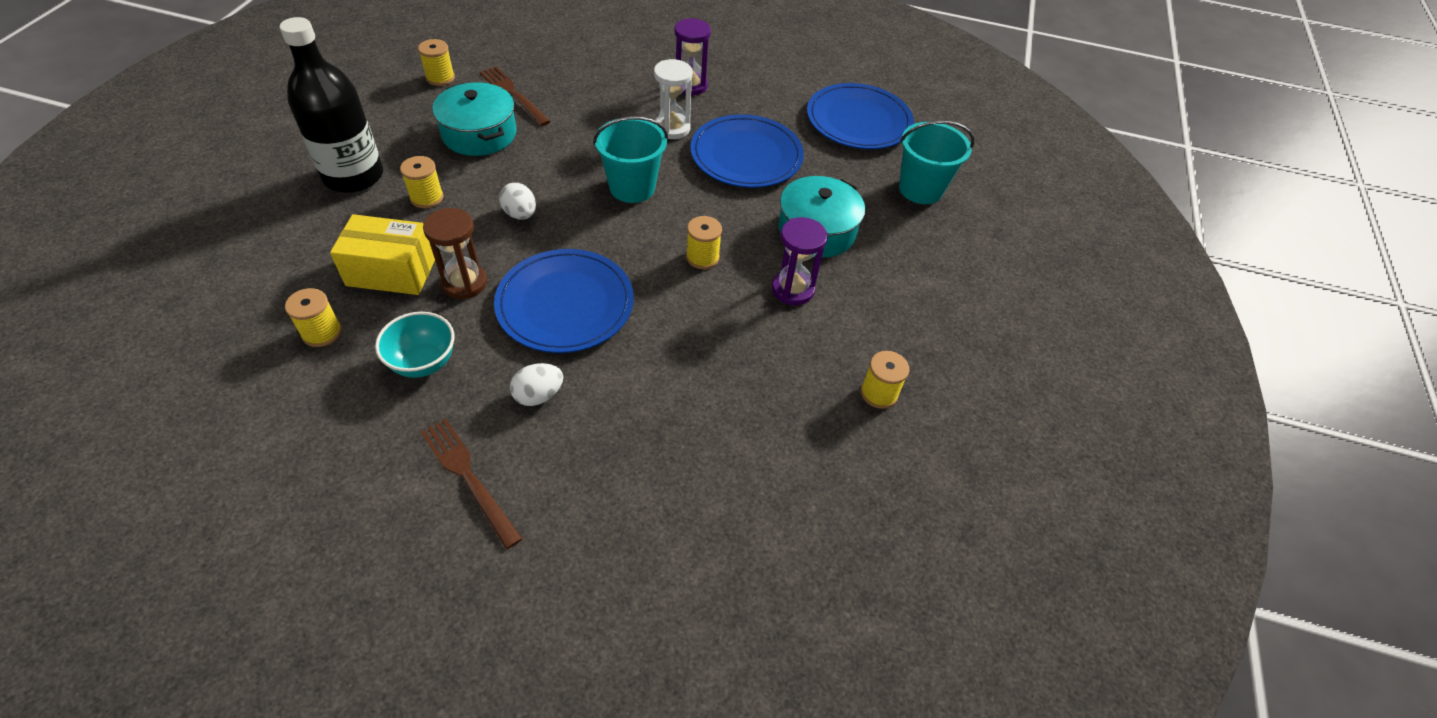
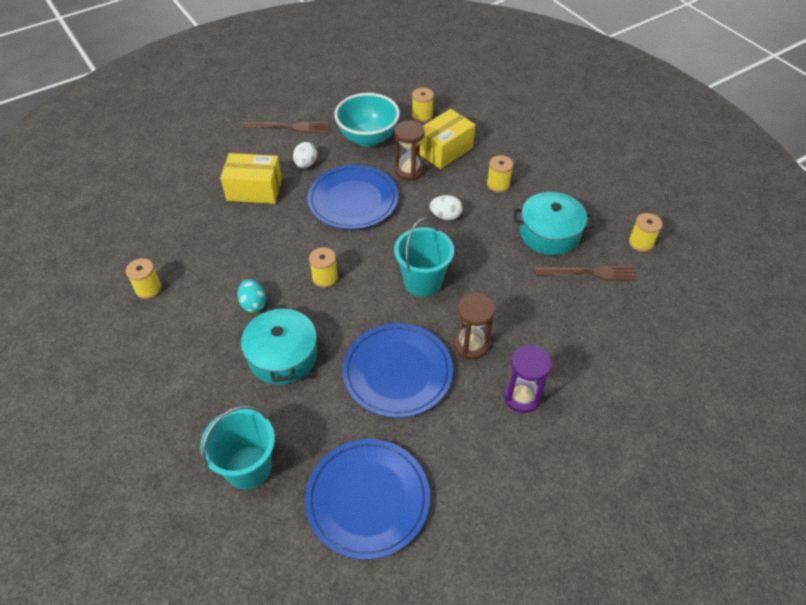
camera: 135 degrees right, 0 degrees up
(353, 176) = (545, 164): black bottle -> none
(423, 362) = (368, 138): turquoise bowl -> turquoise bowl, size x1.51
(638, 416) = (254, 190): none -> yellow box
(672, 128) = (471, 345): white hourglass -> brown hourglass
(792, 289) = (253, 304): purple hourglass -> turquoise egg

